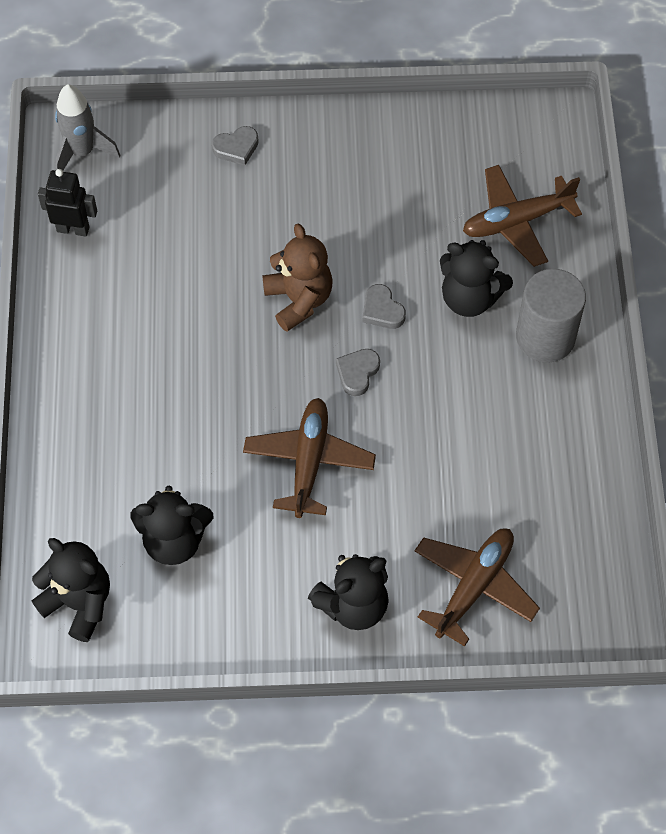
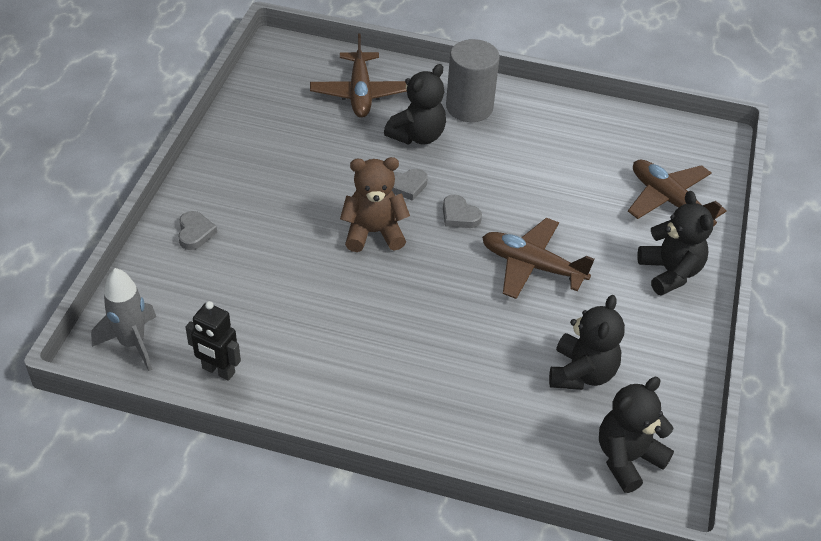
camera: 75 degrees left, 15 degrees down
(73, 229) = (218, 371): black robot -> black robot turned 90 degrees counterclockwise

